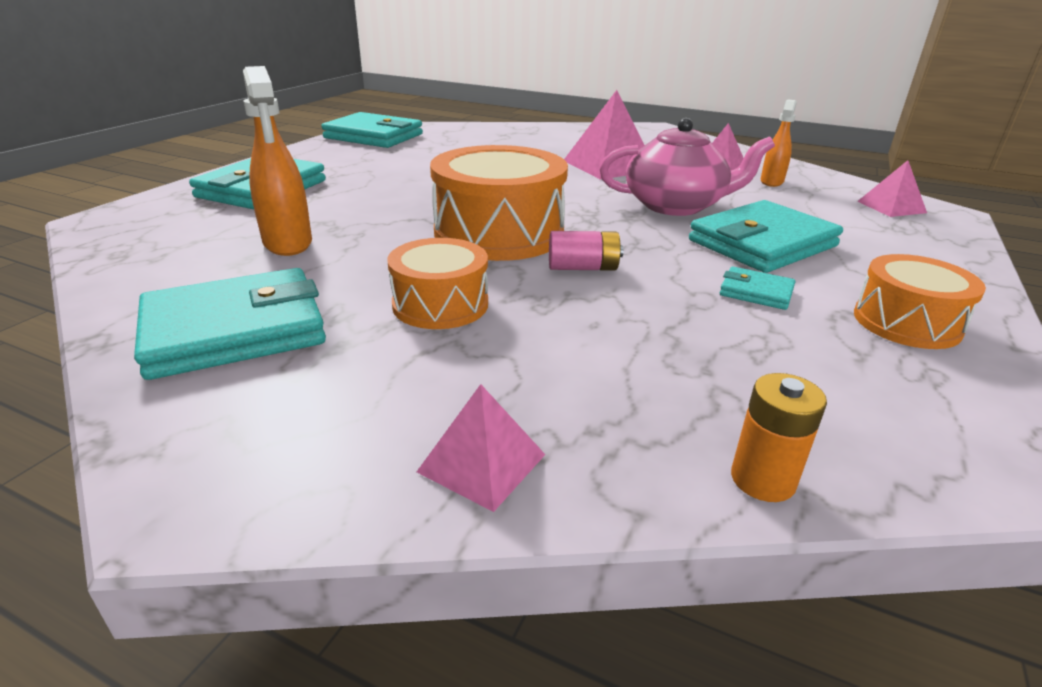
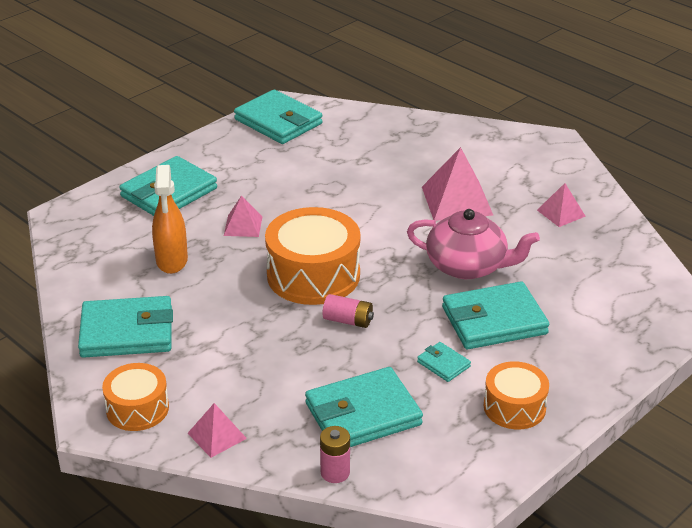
camera: 20 degrees right, 5 degrees up
(440, 304) = (243, 335): orange drum -> orange drum (137, 408)
(713, 372) = (363, 414): none -> turquoise wallet
(762, 479) = (335, 472): orange battery -> pink battery
(771, 182) = (580, 248): orange spray bottle -> none
(891, 207) = (648, 299): pink pyramid -> pink pyramid (243, 226)

